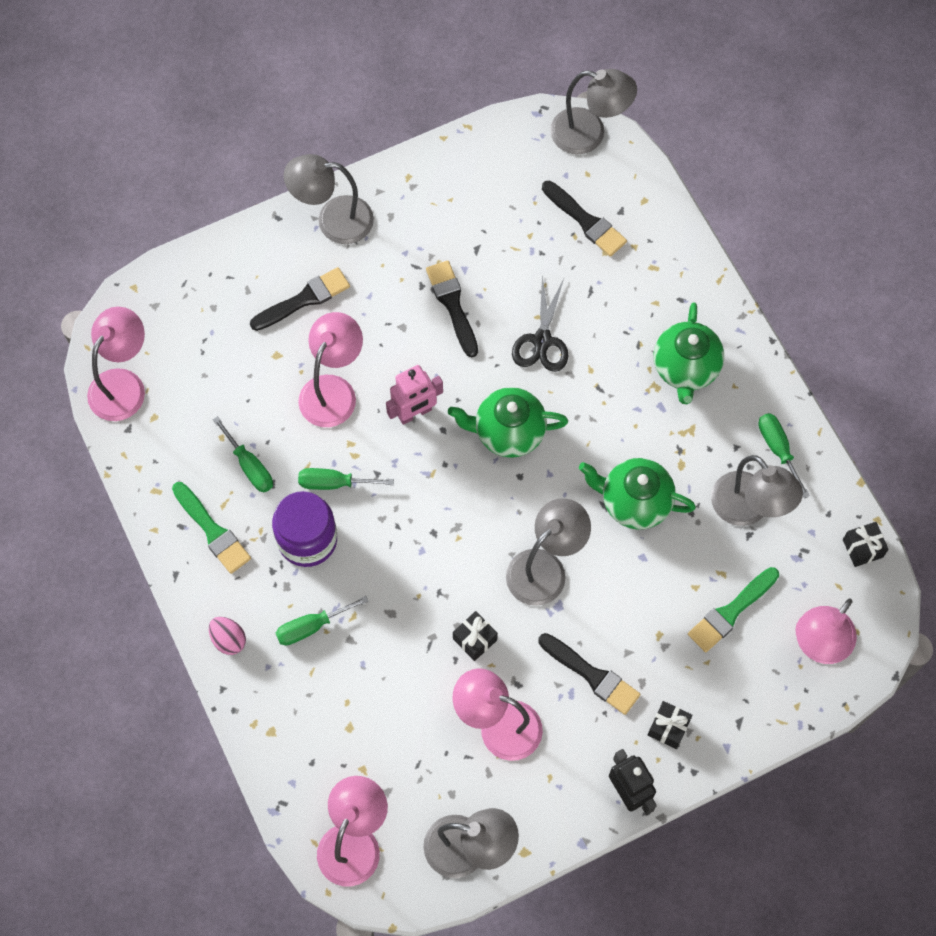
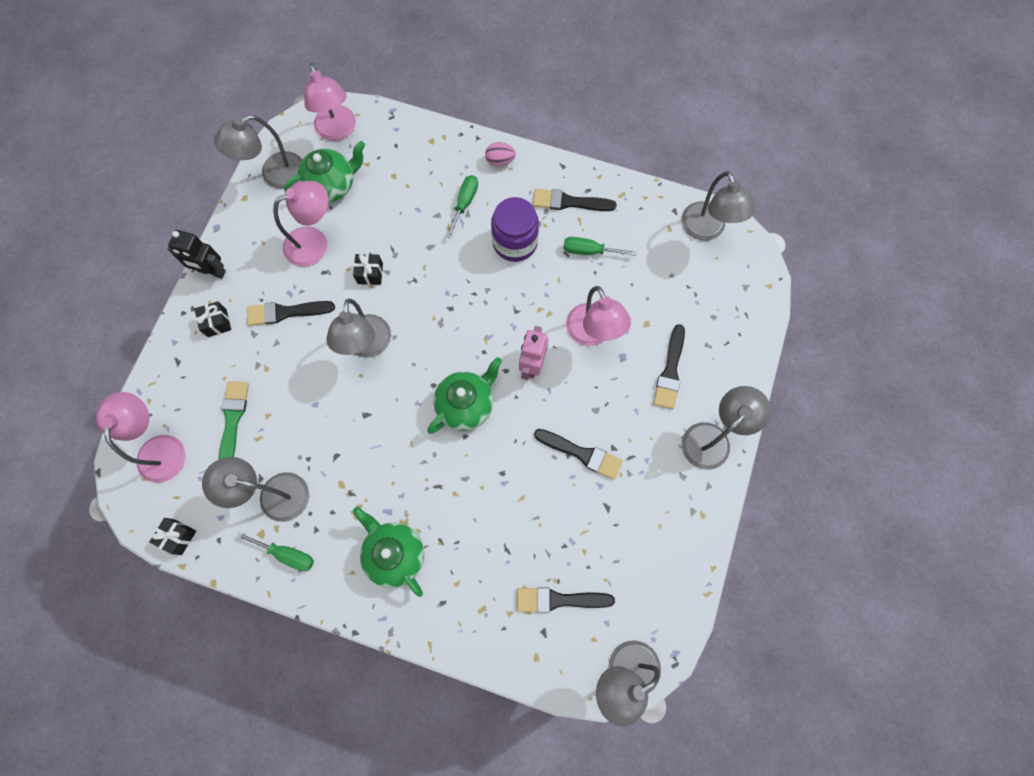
camera: 135 degrees right, 5 degrees up
(123, 384) = (706, 230): pink lamp -> grey lamp
(212, 531) = (569, 202): green brush -> black brush
(334, 483) = (534, 284): green screwdriver -> none
(542, 341) = (503, 484): black scissors -> none
(634, 502) = (350, 433): green teapot -> green teapot (332, 186)

